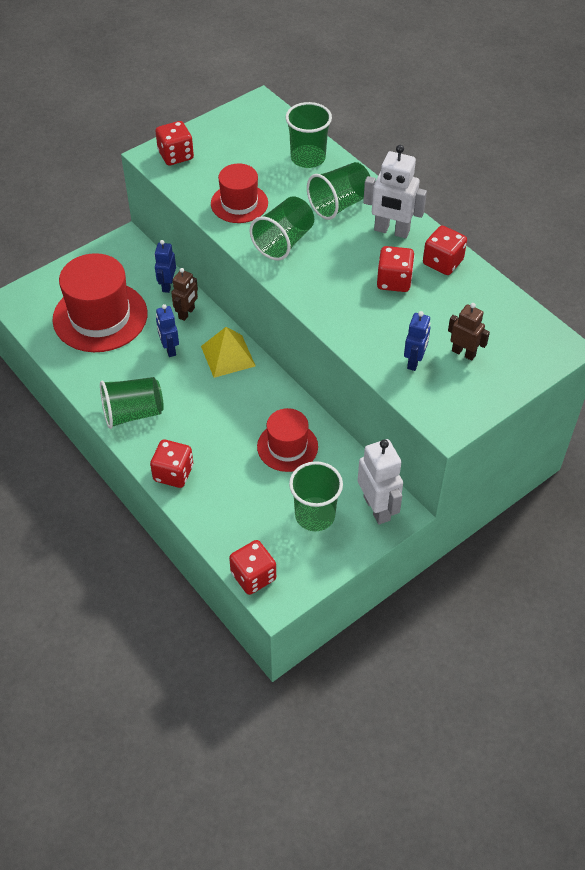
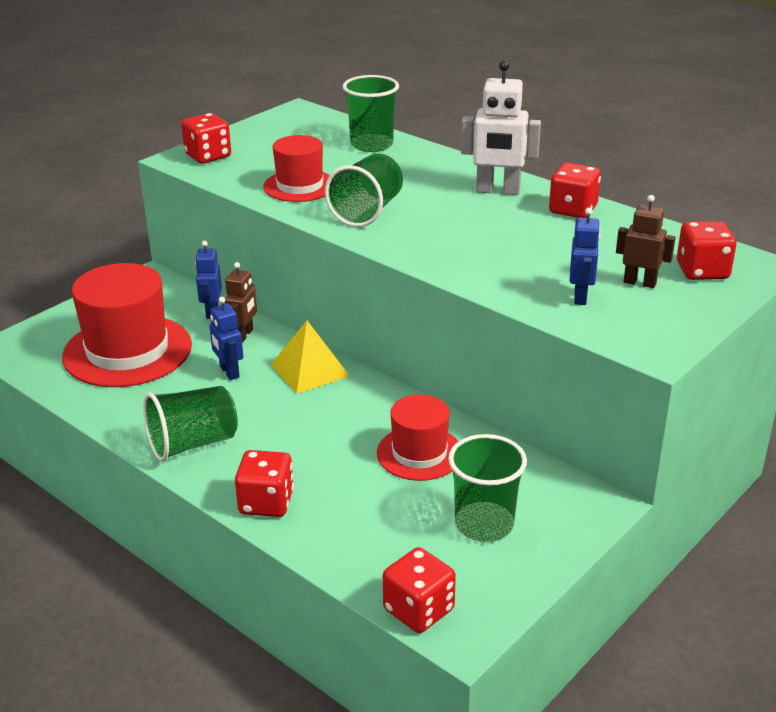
camera: 10 degrees left, 20 degrees down
(339, 204) = (425, 176): green cup -> none
(377, 508) = (568, 504): white robot -> none
(394, 281) = (520, 230): red dice -> red dice (702, 271)

